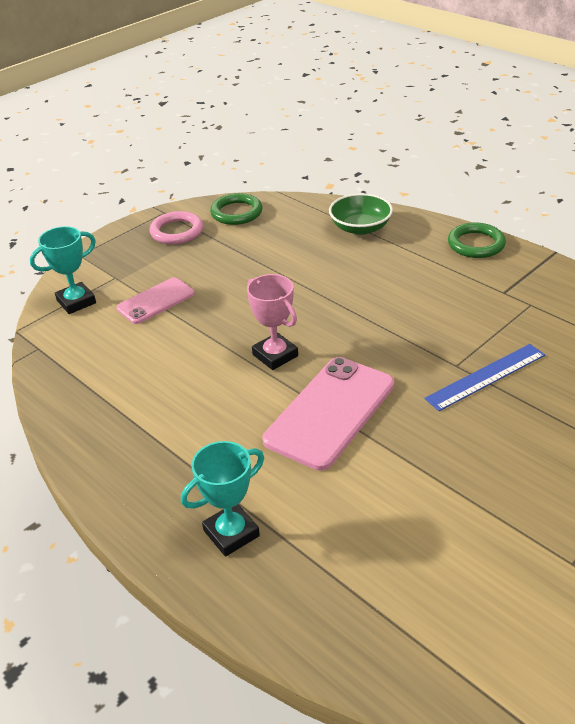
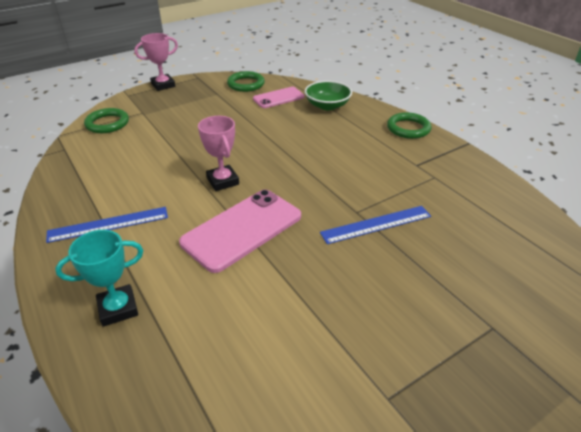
camera: 10 degrees right, 0 degrees up
(76, 302) = (107, 123): turquoise trophy -> green ring
(121, 232) = (163, 85): none -> pink trophy
(156, 301) = (160, 131): pink phone -> pink phone (278, 98)
(160, 437) = (108, 224): none -> blue ruler
(177, 231) = (199, 90): pink ring -> none

